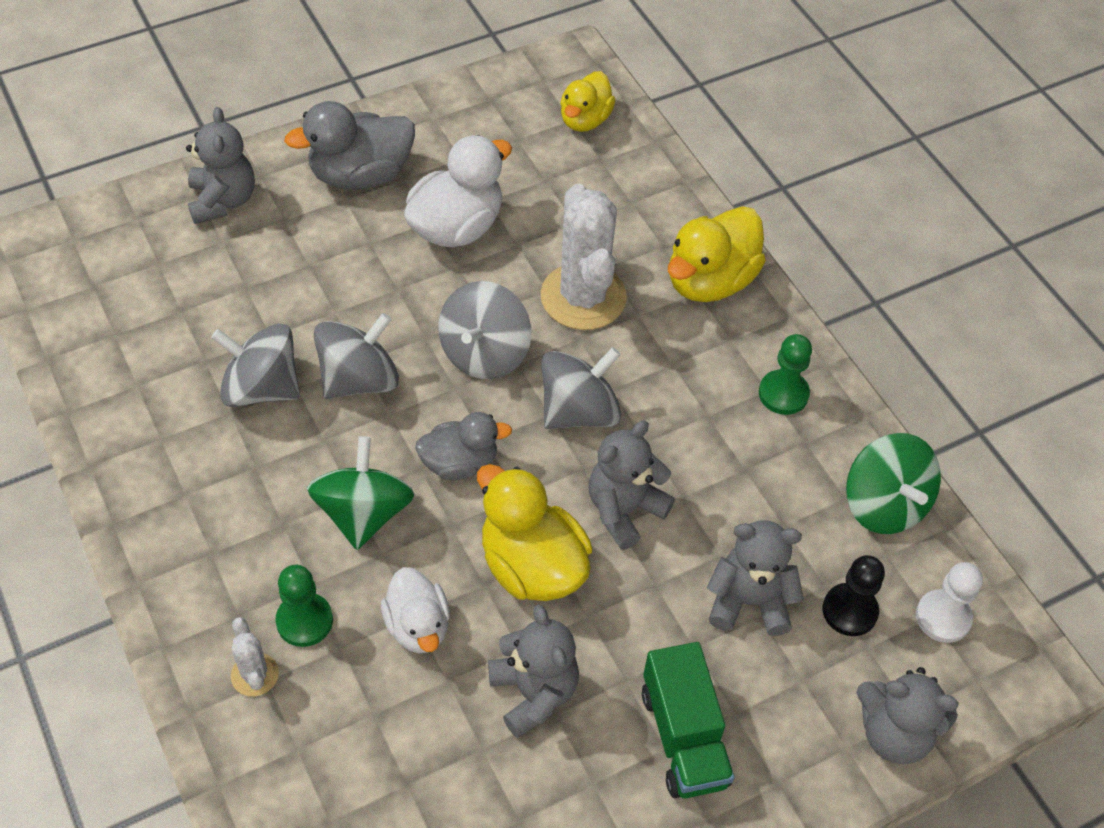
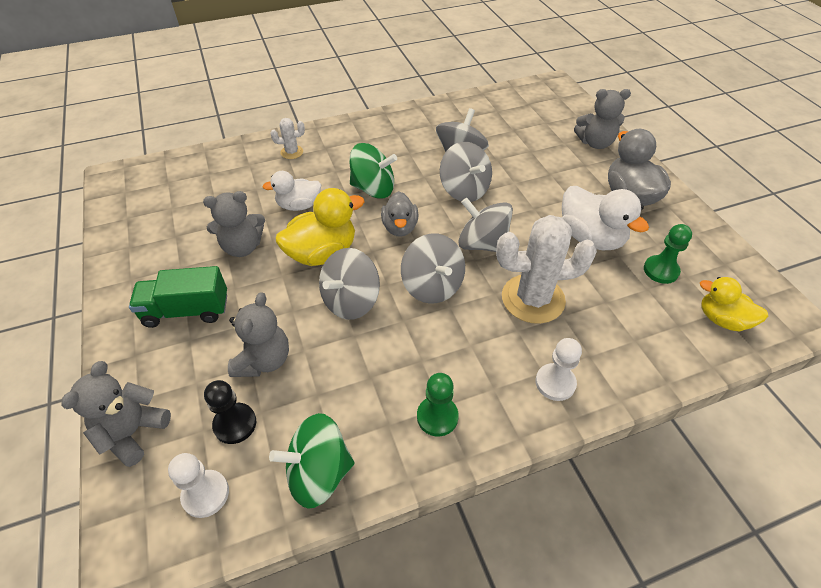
camera: 100 degrees right, 5 degrees down
(304, 621) = (315, 167): green pawn -> green pawn (661, 270)
(624, 510) = (351, 301): grey teddy bear -> grey spinning top
(710, 281) = (555, 383): yellow duck -> white pawn

